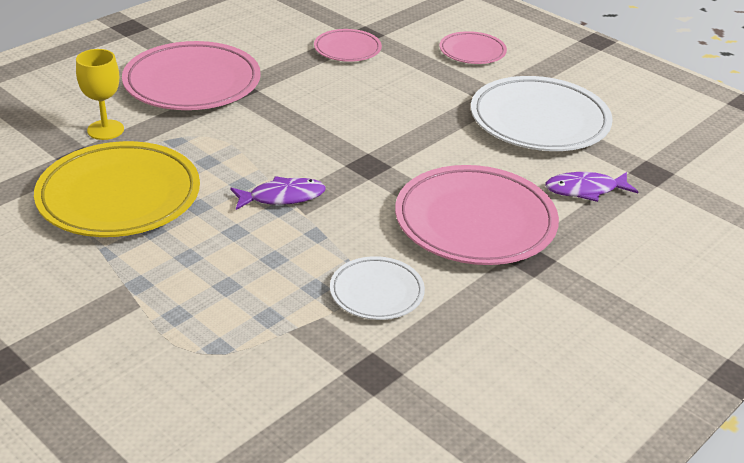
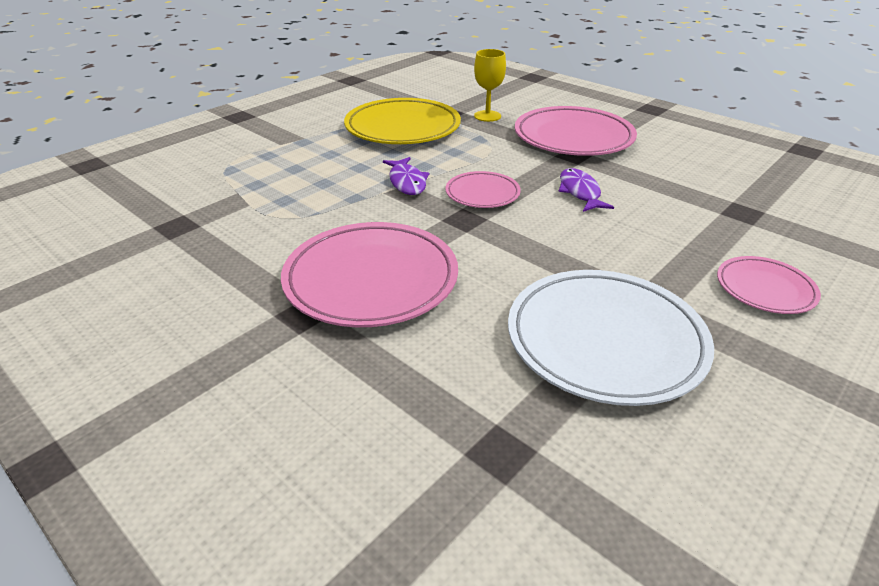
camera: 90 degrees right, 0 degrees up
(347, 49) = (695, 203): pink plate -> pink plate (482, 193)
(376, 292) = (271, 226): white plate -> none
(585, 190) = (441, 370): purple fish -> purple fish (580, 192)

